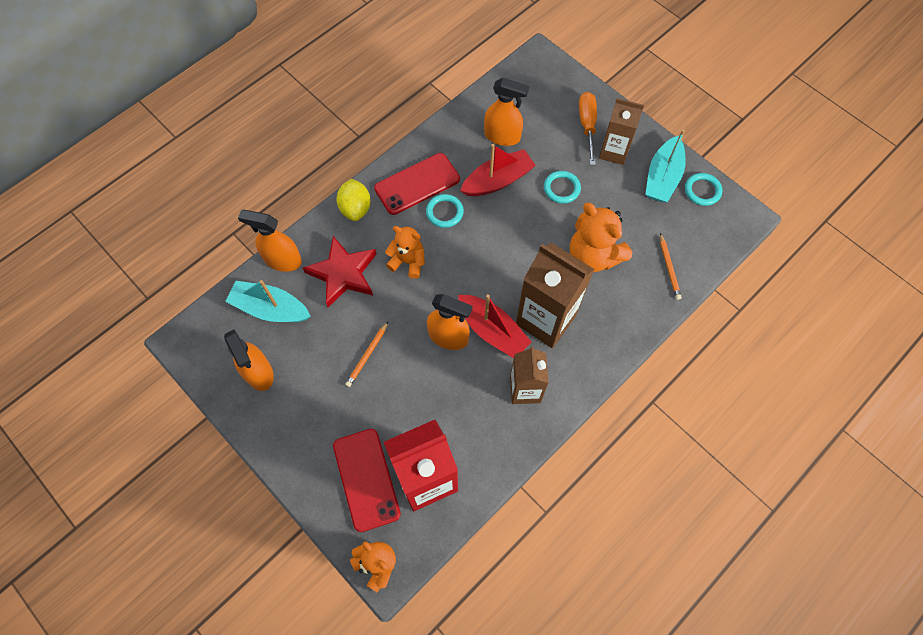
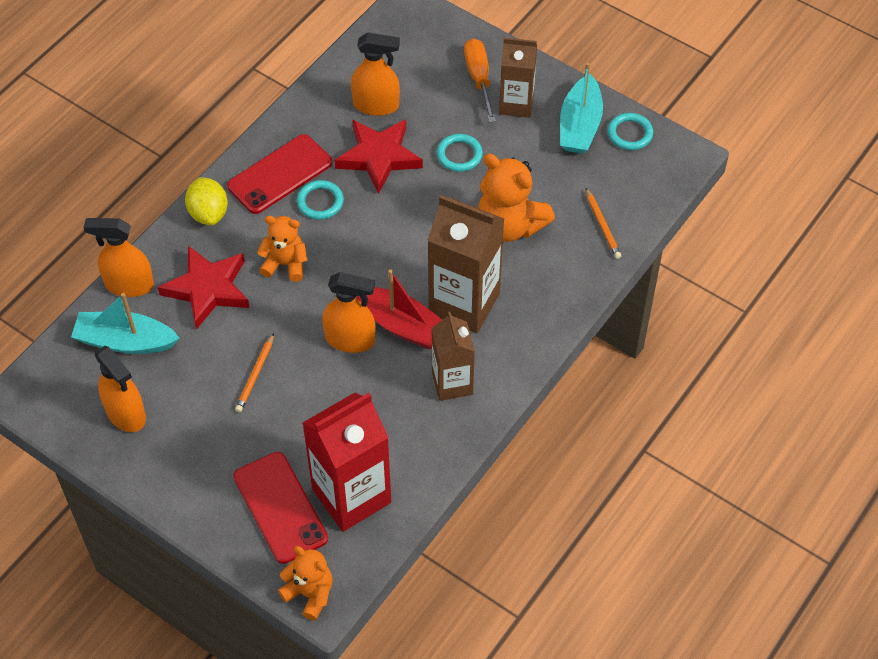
camera: 10 degrees left, 10 degrees down
(497, 181) = (379, 157): red boat -> red star

